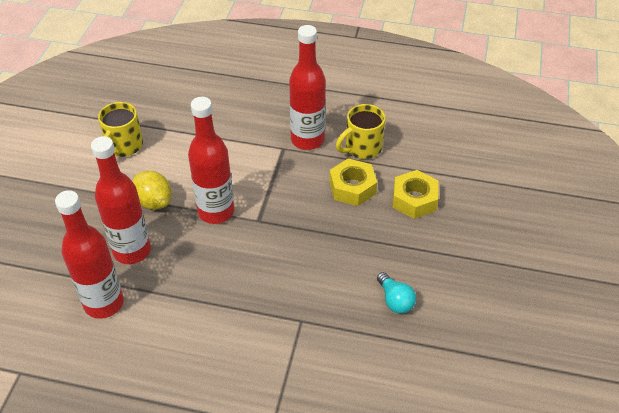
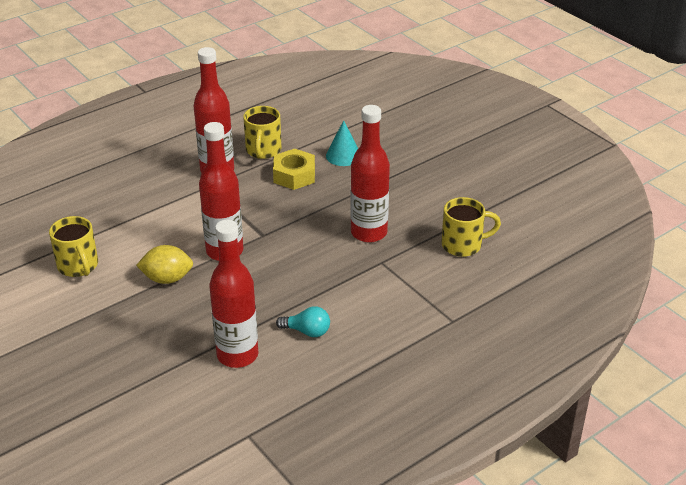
camera: 50 degrees left, 10 degrees down
(132, 251) = (203, 315): red bottle -> red bottle (369, 233)
(385, 366) = (463, 245): none -> yellow mug
(395, 300) = (417, 211): turquoise light bulb -> turquoise light bulb (307, 331)
(414, 199) = (343, 155): yellow nut -> turquoise cone

